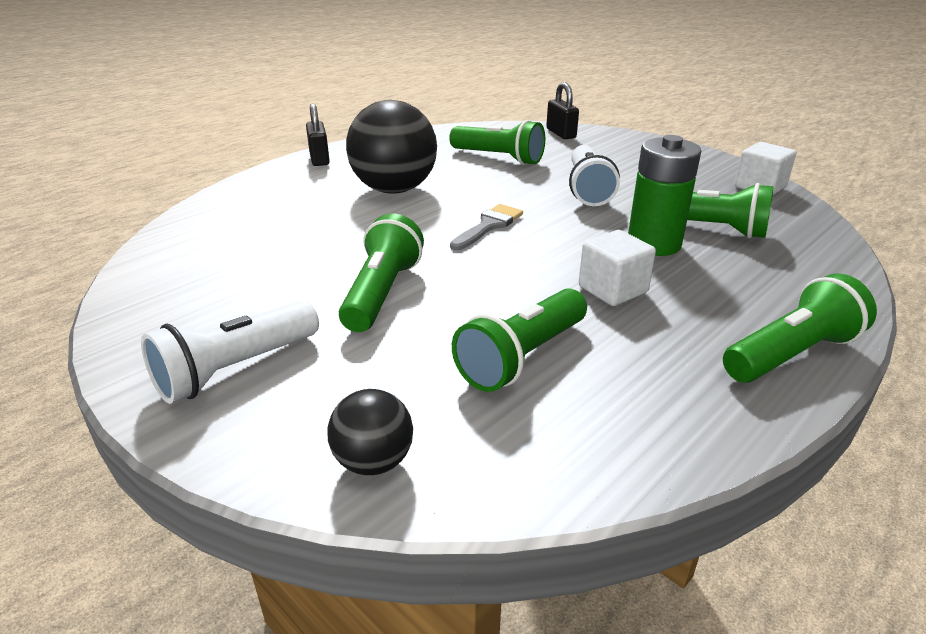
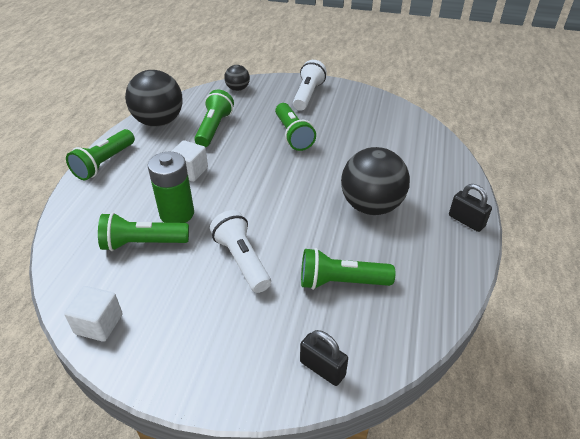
camera: 150 degrees right, 10 degrees up
(489, 226) = (282, 194): grey brush -> none
(652, 422) = (159, 122): none -> black ball

